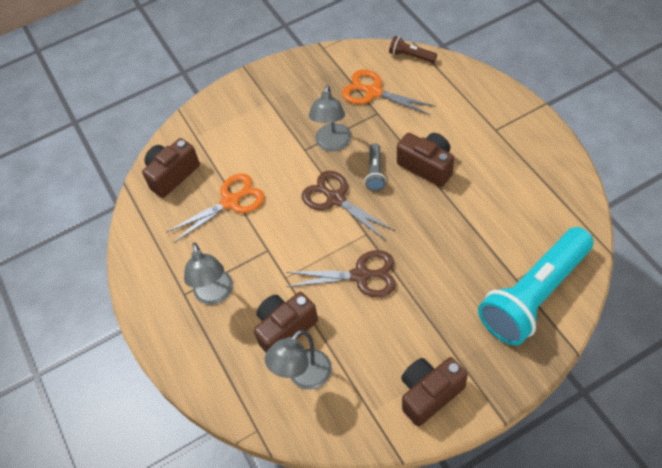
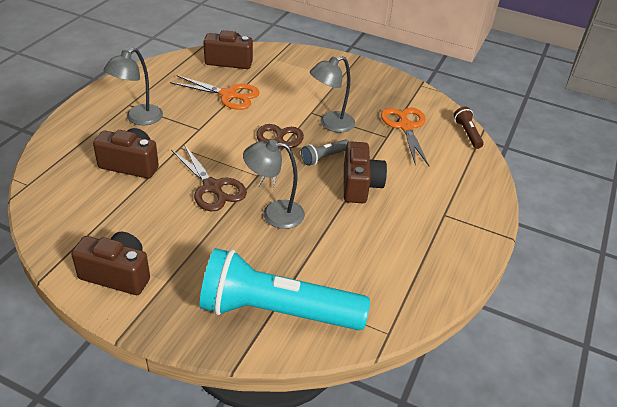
camera: 45 degrees right, 15 degrees down
(304, 377) = (91, 191): grey lamp -> grey lamp (274, 214)

